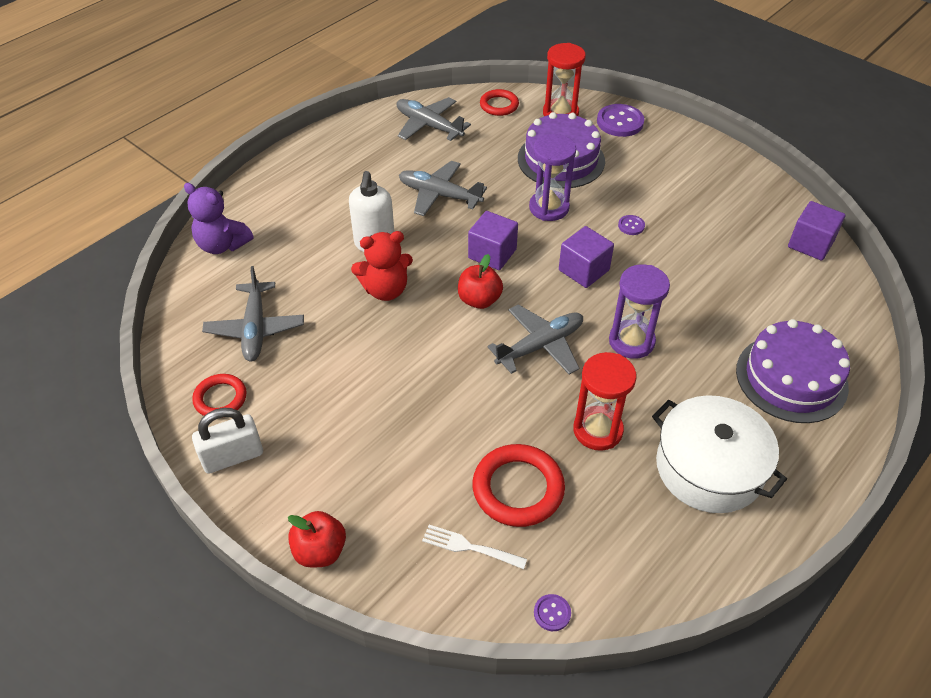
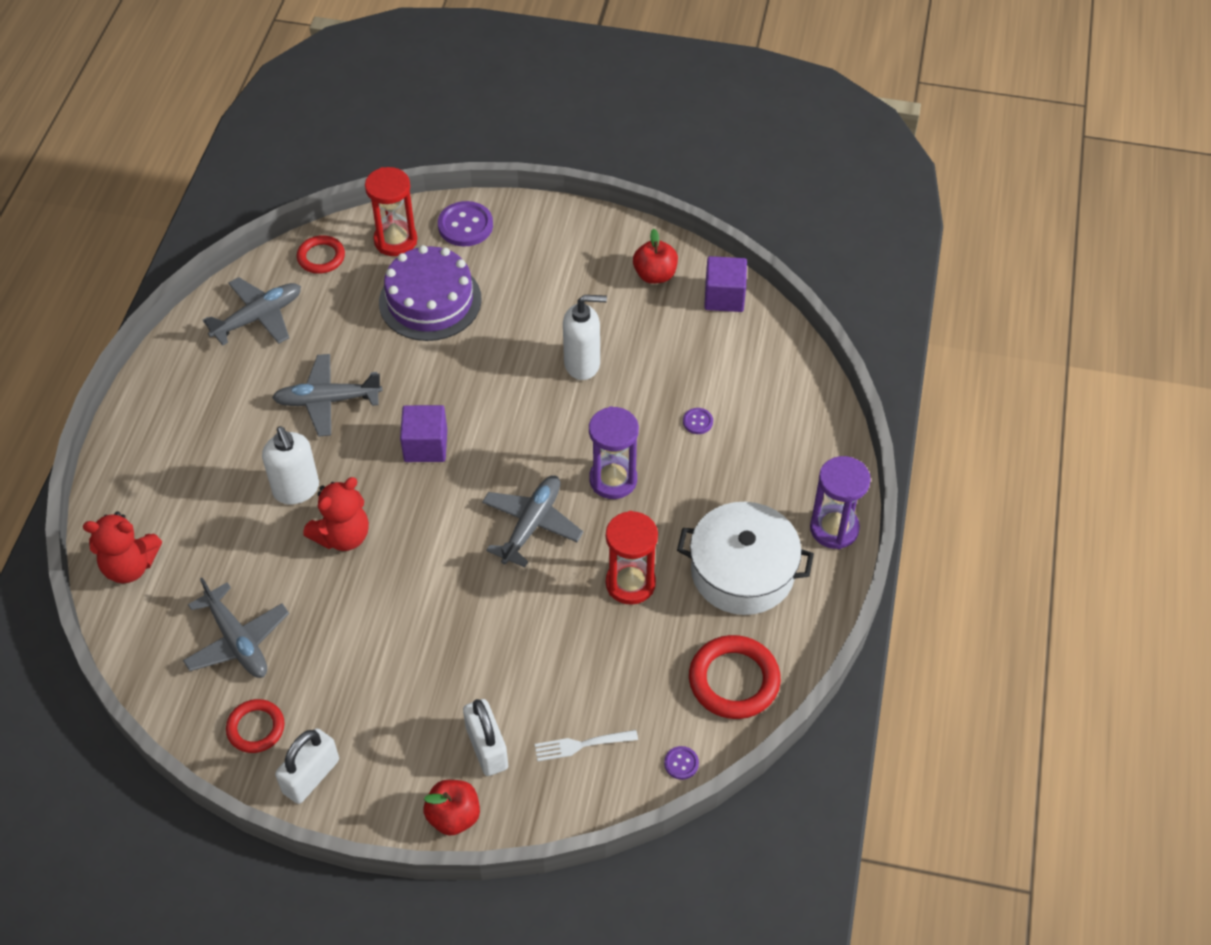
camera: 30 degrees left, 5 degrees up
(222, 245) = (130, 566): purple teddy bear -> red teddy bear
(386, 507) = (487, 748): none -> white padlock
(428, 125) = (258, 317): grey plane -> grey plane turned 135 degrees clockwise
(479, 300) = (444, 503): red apple -> red apple (655, 275)
(518, 488) = (592, 672): red ring -> red ring (734, 680)
(549, 208) = (451, 366): purple hourglass -> purple hourglass (834, 528)
(584, 270) = (527, 423): purple cube -> none
(631, 226) = (545, 351): purple button -> purple button (697, 422)
(657, 246) = (582, 364): none -> white soap dispenser
(791, 378) = (771, 451): purple cake -> none

